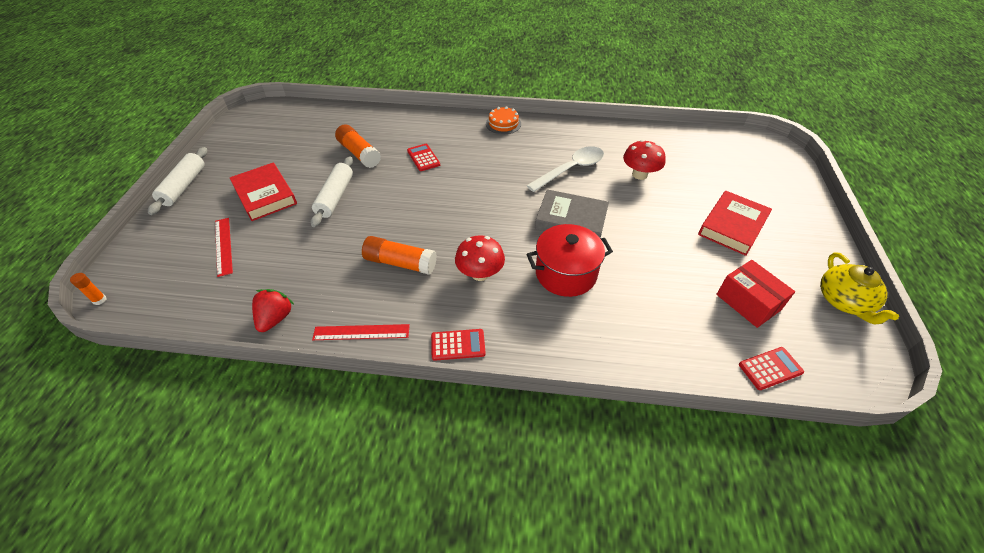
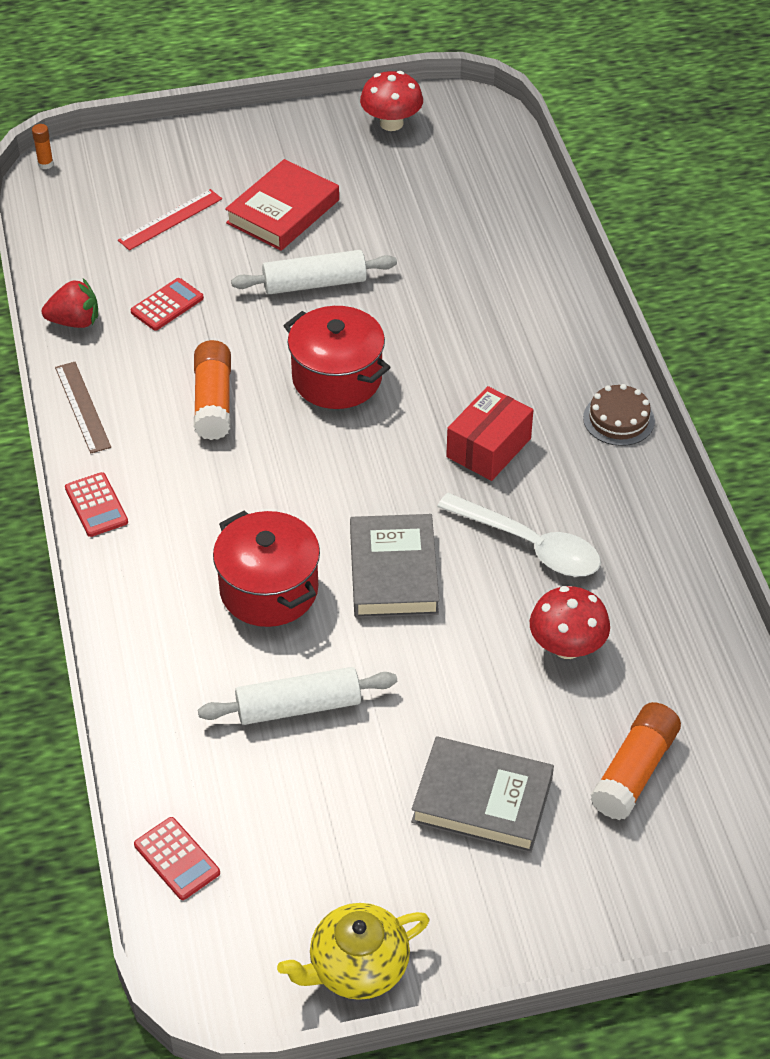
camera: 70 degrees right, 0 degrees up
(184, 186) = (262, 126): white rolling pin -> white rolling pin (298, 706)
(359, 153) = (429, 268): orange glue stick -> orange glue stick (634, 771)
(361, 332) = (82, 407): red ruler -> brown ruler
(416, 206) = (337, 378): none -> red pot
(423, 158) = (459, 346): red calculator -> red calculator (167, 305)
(480, 273) = (228, 492): red mushroom -> red mushroom (391, 123)
(503, 124) = (618, 419): orange cake -> brown cake
(732, 226) = (482, 800): red book -> grey book
(748, 302) = (301, 828): red box -> red box (488, 448)

